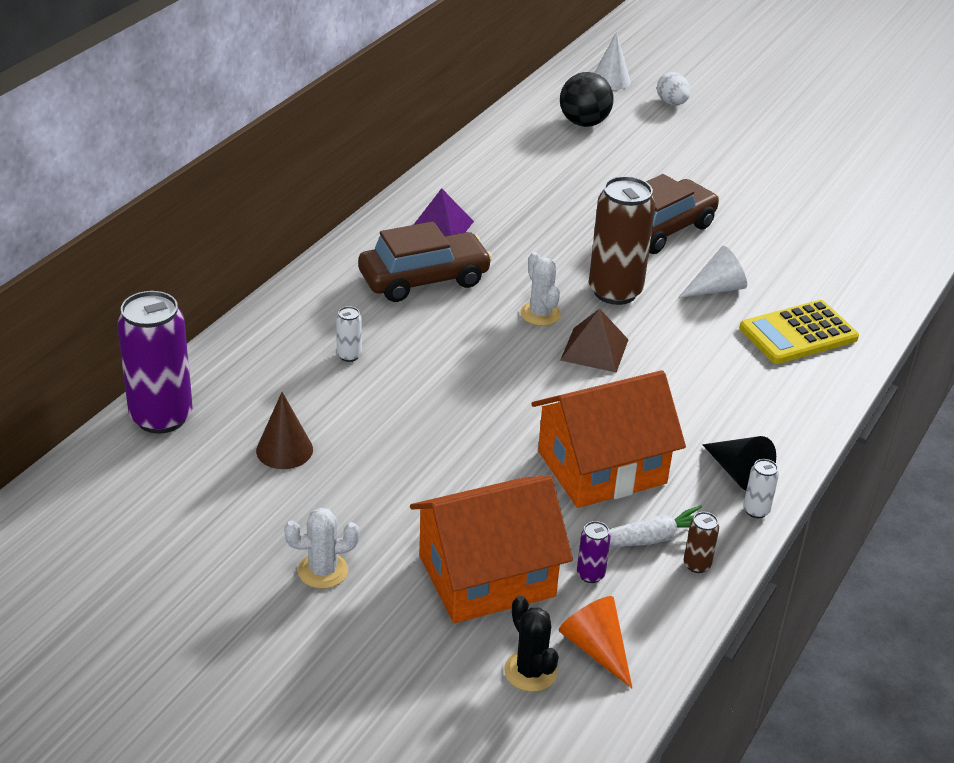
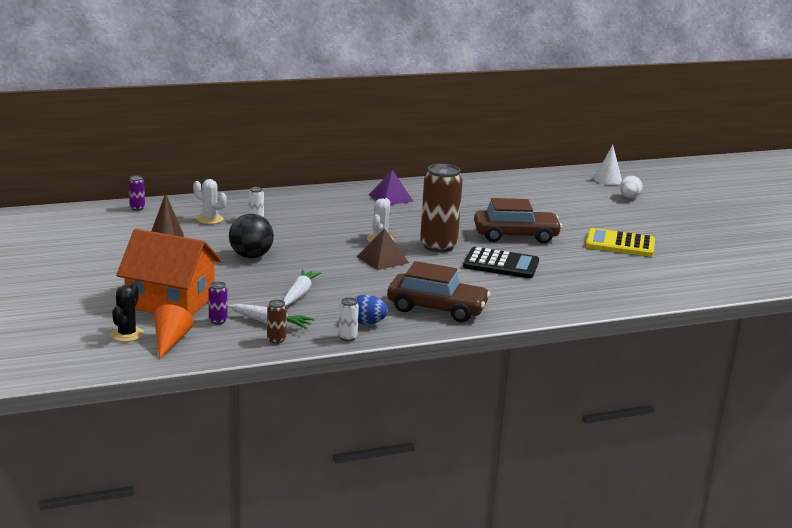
camera: 40 degrees right, 15 degrees down
(161, 417) = (137, 208): purple can -> purple can, size x0.42
(323, 571) = (106, 272): white cactus -> white cactus (210, 219)
(424, 279) = (345, 210): brown car -> brown car (437, 308)
(584, 123) = (555, 189): black ball -> black ball (251, 256)
(601, 467) = (299, 294): orange house -> white carrot
(716, 289) = (501, 264): white cone -> black calculator
(738, 473) = (367, 323): black cone -> blue egg
(798, 333) = (515, 295): yellow calculator -> yellow calculator (620, 244)

